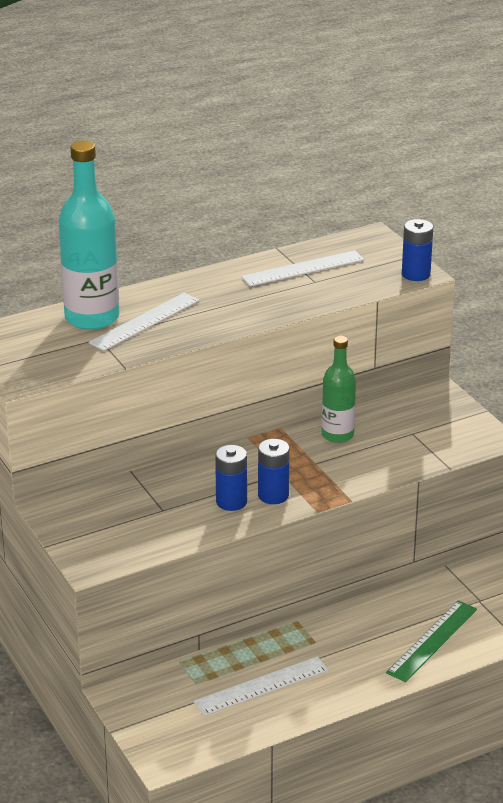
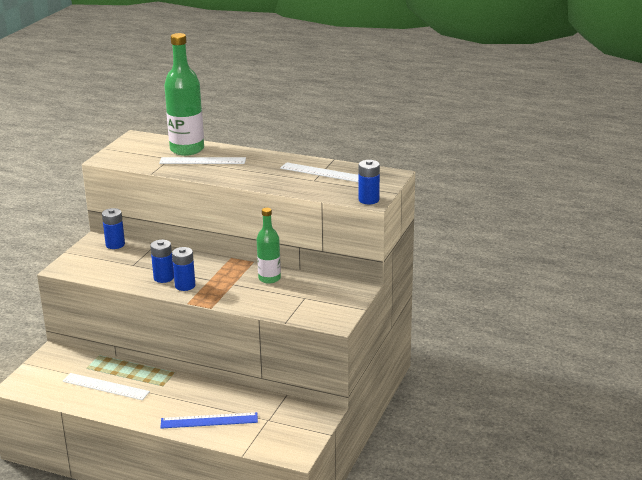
camera: 50 degrees right, 5 degrees down
(87, 501) = (115, 244): none -> blue battery
(92, 318) = (187, 149): turquoise bottle -> green bottle
(432, 640) = (209, 420): green ruler -> blue ruler

